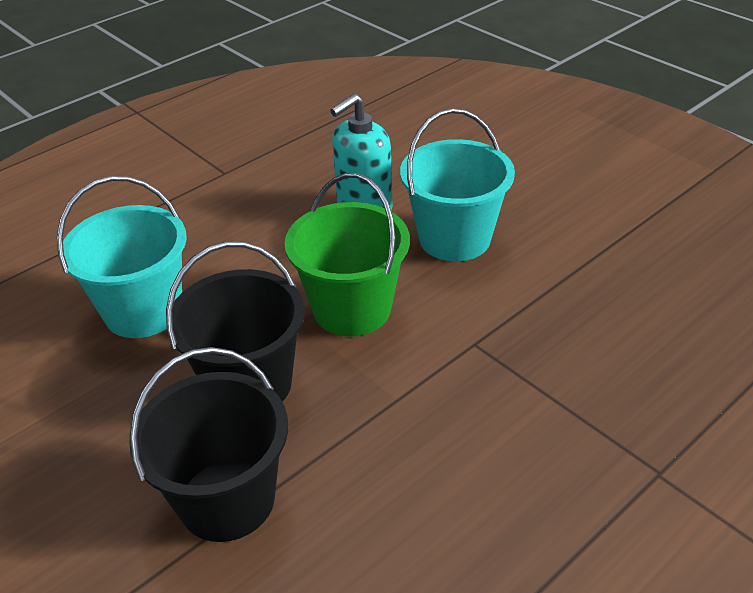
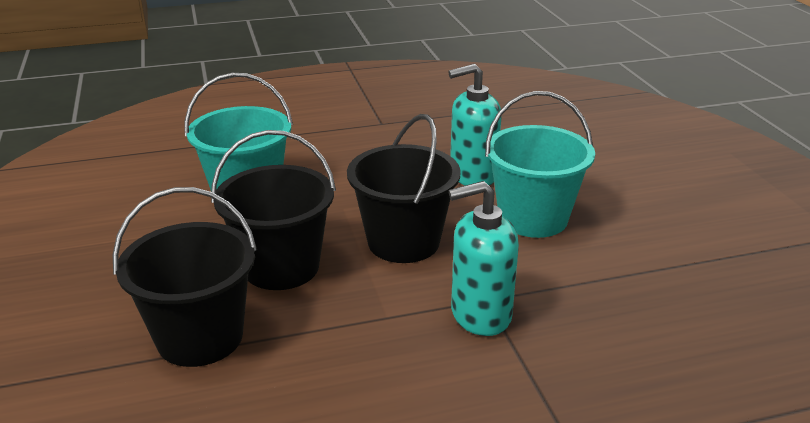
camera: 25 degrees right, 10 degrees down
(352, 309) = (403, 242): green bucket -> black bucket
(480, 362) = (480, 314): none -> turquoise soap dispenser

